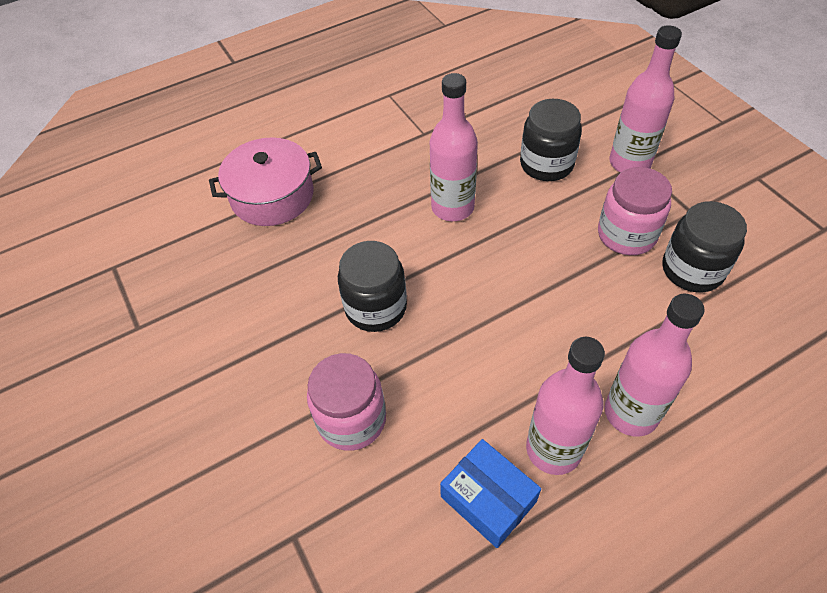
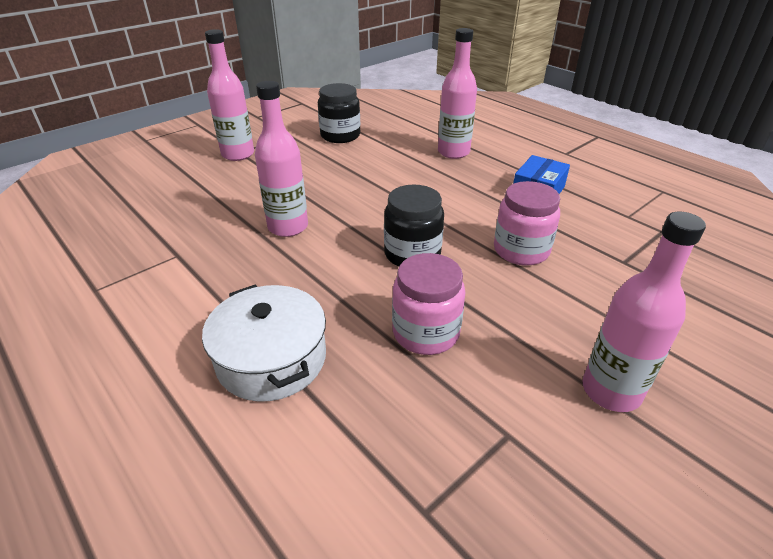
camera: 105 degrees left, 15 degrees down
(272, 196) = (272, 359): pink pot -> white pot
(546, 164) = (235, 186): black jar -> none
(553, 449) = (491, 173): pink bottle -> pink bottle (611, 391)
(626, 235) = (312, 155): pink jar -> pink jar (425, 332)

